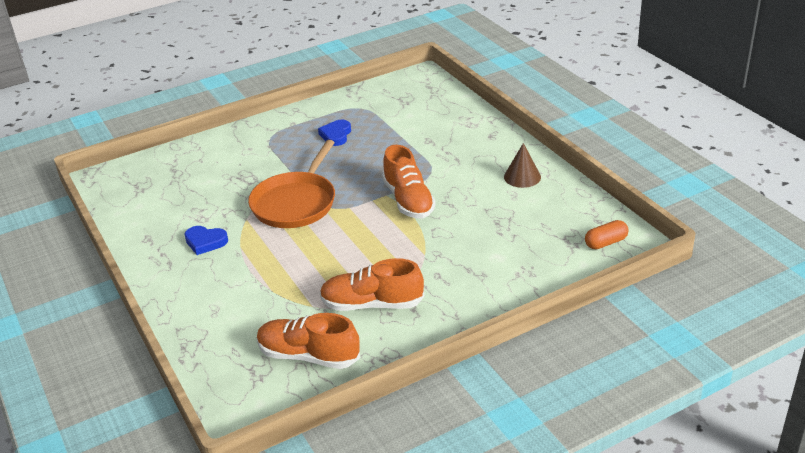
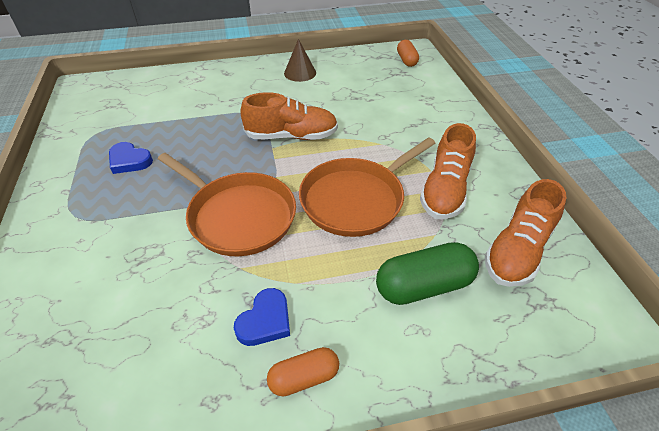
camera: 75 degrees left, 10 degrees up
(168, 268) = (304, 378): none -> orange capsule
(254, 307) = (423, 286): none -> green capsule
(338, 255) = (356, 199): none -> orange pan

